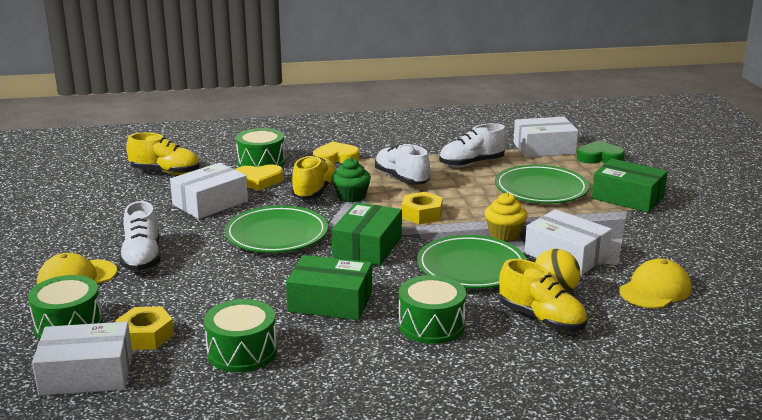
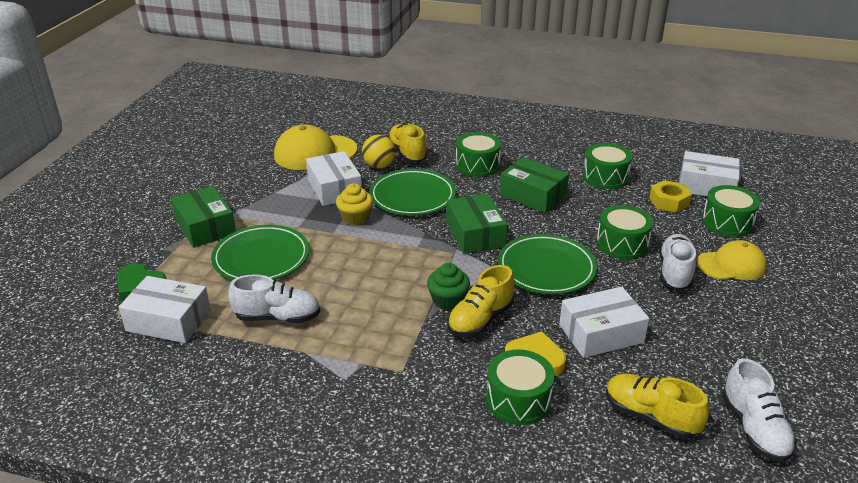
camera: 155 degrees left, 10 degrees up
(203, 272) = (622, 244): none -> green drum
(335, 158) = (420, 379): yellow heart -> none
(367, 247) = (475, 234): green box -> green box turned 60 degrees counterclockwise
(401, 179) = (376, 313): white shoe -> white shoe (754, 429)
(421, 214) = (401, 257): yellow nut -> none
(655, 290) = (315, 153): yellow cap -> yellow cap, size x1.51

